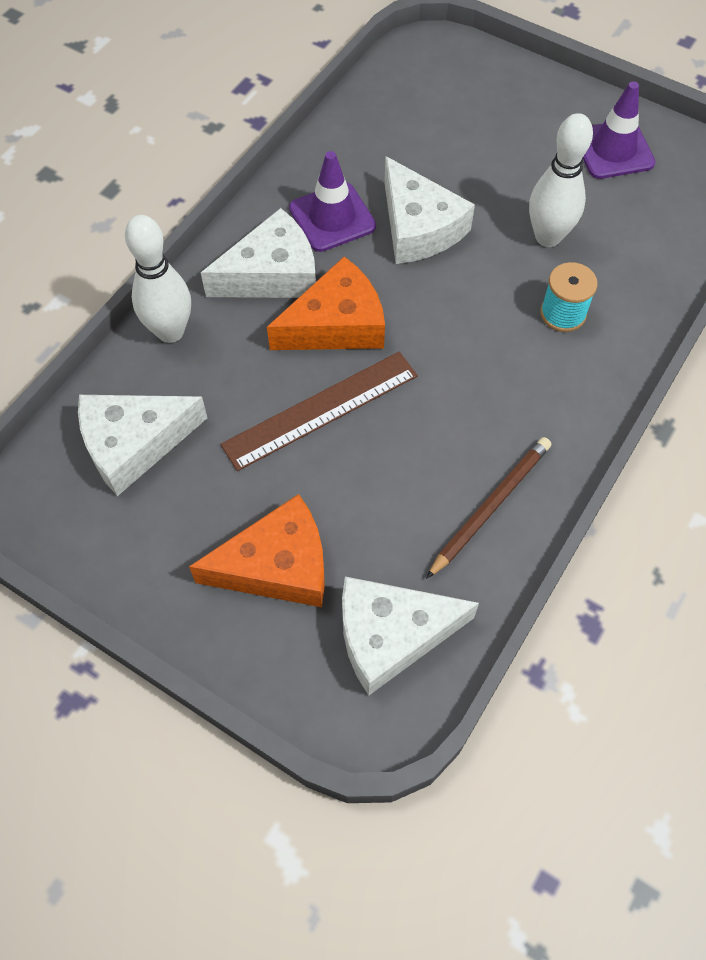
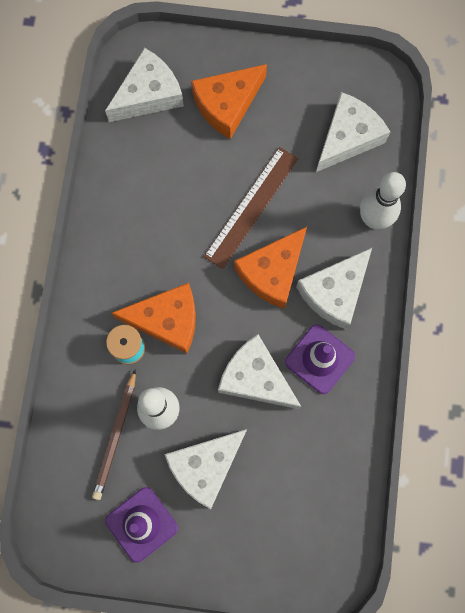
camera: 155 degrees right, 15 degrees up
(490, 506) = (124, 189): brown pencil -> brown pencil (116, 436)
(500, 324) = (167, 320): none -> orange cheese
(518, 171) = (205, 466): none -> white cheese

